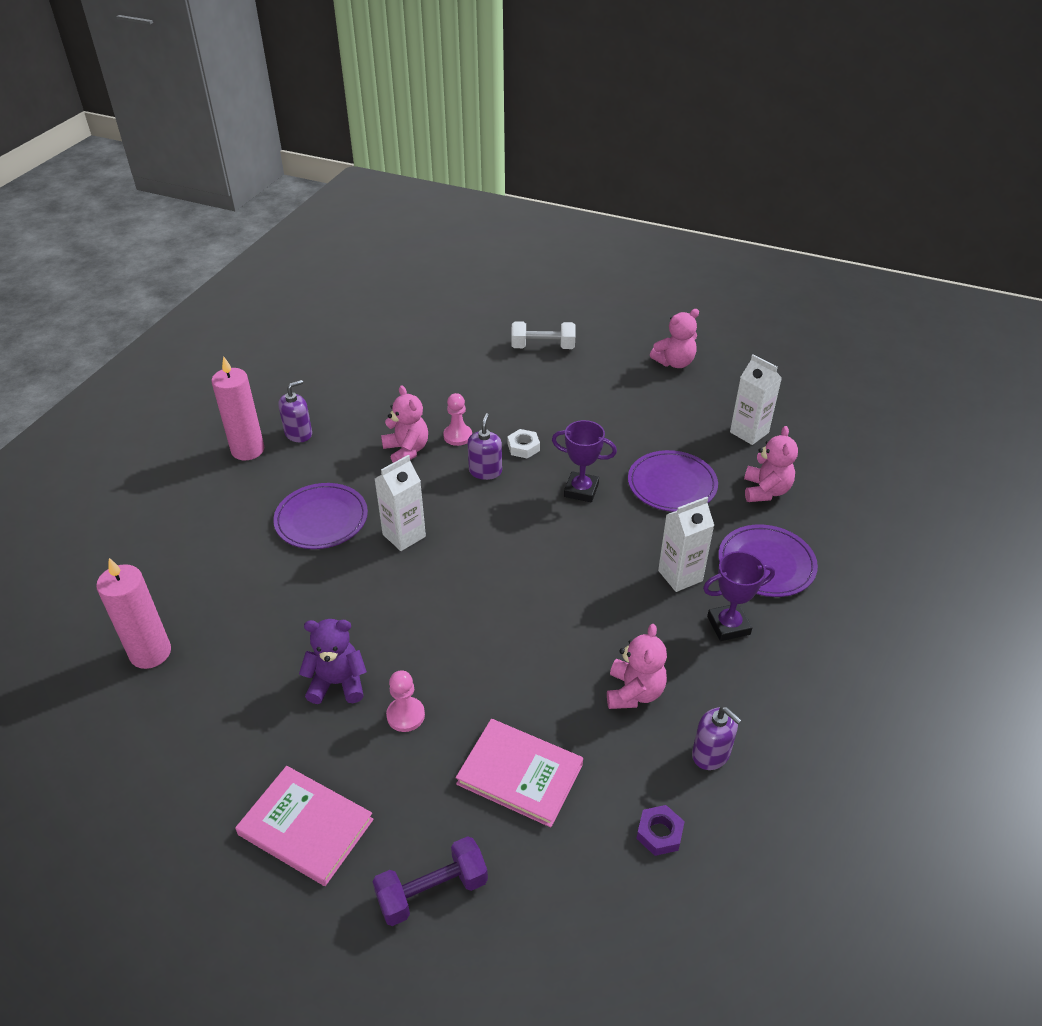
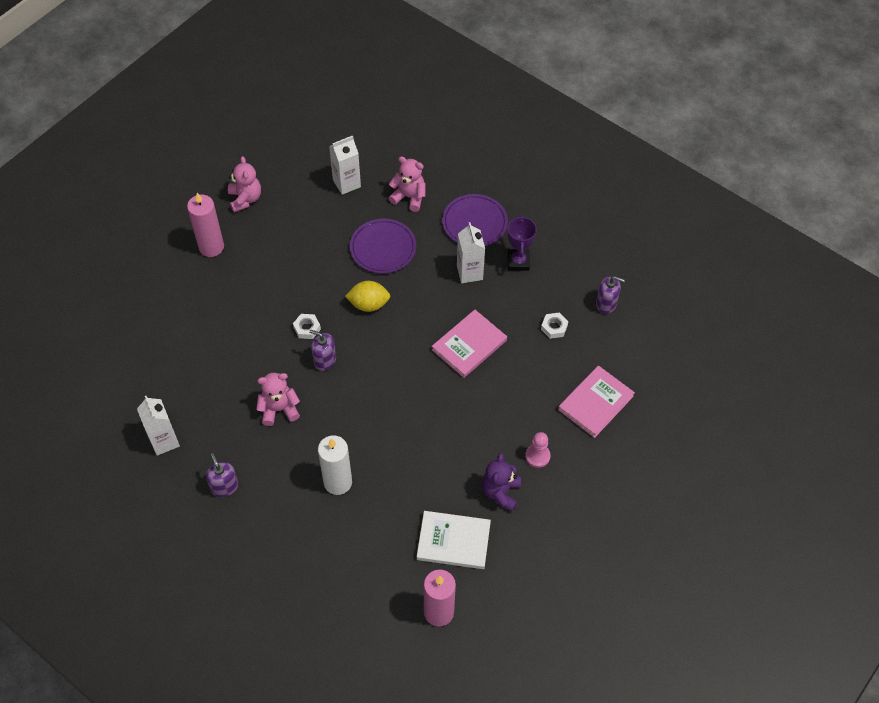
camera: 75 degrees left, 15 degrees up
(248, 450) = (231, 529): pink candle -> pink candle (211, 247)
(254, 646) = (453, 541): none -> white book
(306, 827) = (604, 524): pink book -> pink book (469, 345)
(321, 519) = (338, 482): purple plate -> white candle
(404, 535) = (375, 428): white carton -> white carton (164, 441)
(432, 891) = (658, 464): purple dumbbell -> none
(458, 436) = (275, 370): pink pawn -> none
(543, 347) = (183, 281): white dumbbell -> none
(581, 490) = (369, 304): purple trophy -> yellow lemon
(634, 692) = (554, 327): pink teddy bear -> white nut
(659, 833) = (649, 345): purple nut -> none
(711, 754) = (606, 304): purple soap dispenser -> purple soap dispenser turned 45 degrees clockwise

